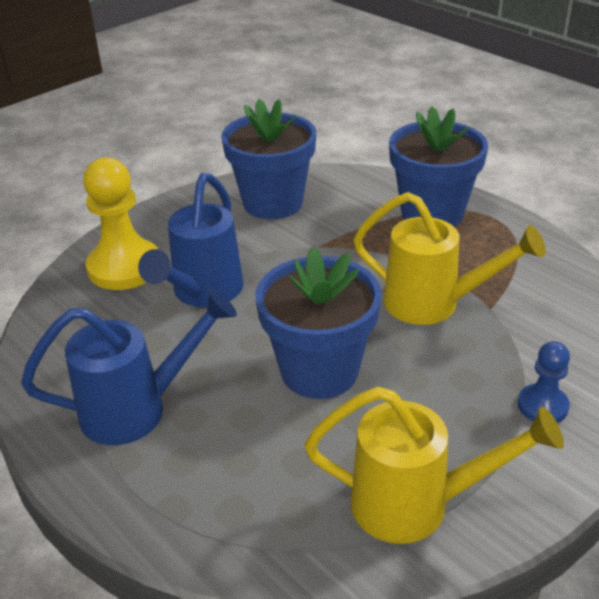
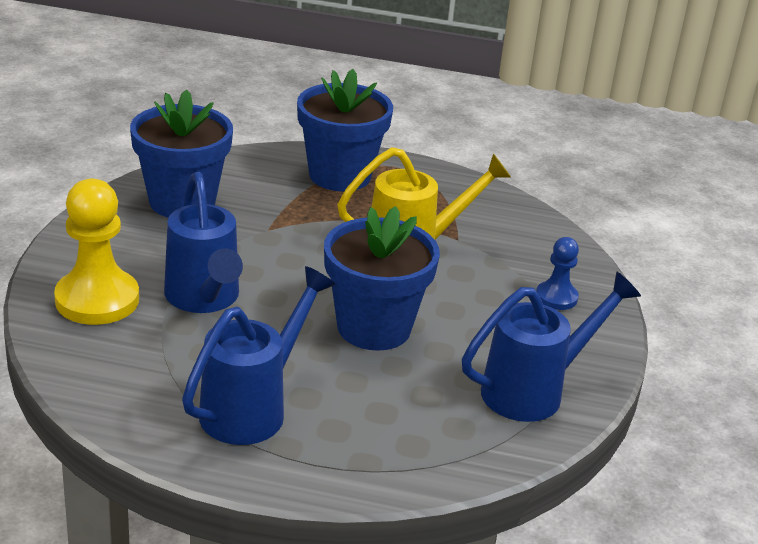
camera: 40 degrees left, 5 degrees down
(417, 505) = (534, 391): yellow watering can -> blue watering can

